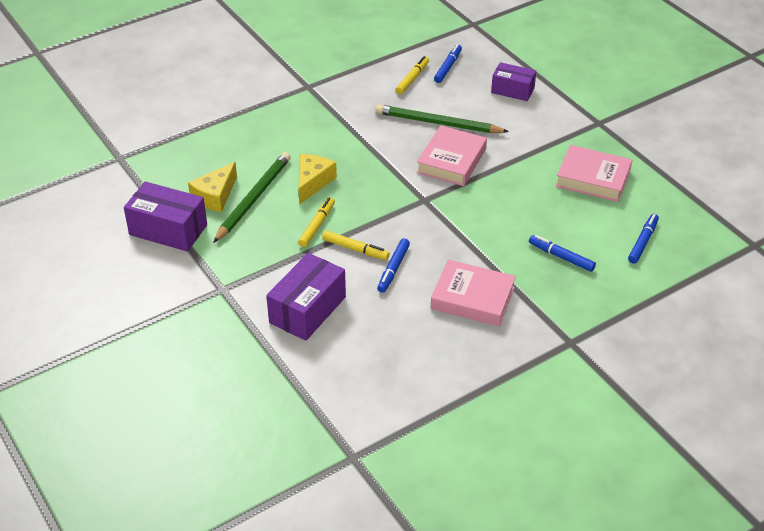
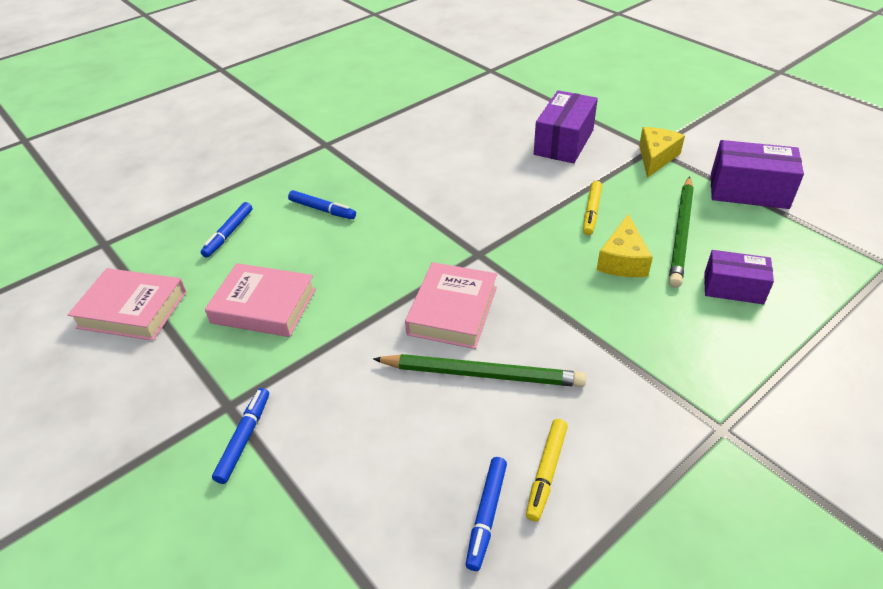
camera: 175 degrees right, 0 degrees up
(215, 196) = (728, 231): yellow cheese -> yellow cheese (656, 157)
(355, 249) = (540, 194): yellow marker -> none
(393, 269) = (495, 181): blue marker -> blue marker (244, 438)
(472, 298) = (413, 166): pink book -> pink book (132, 310)
(512, 90) = (362, 464): purple box -> purple box (733, 288)

